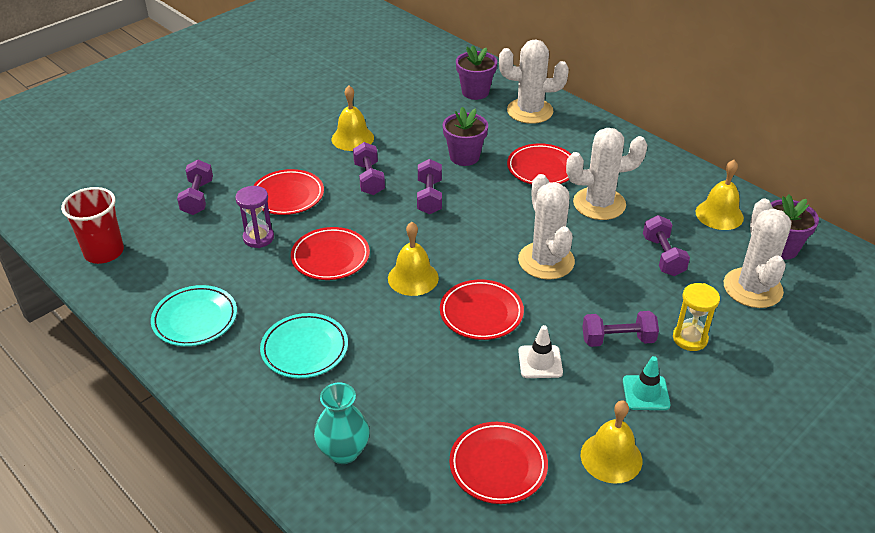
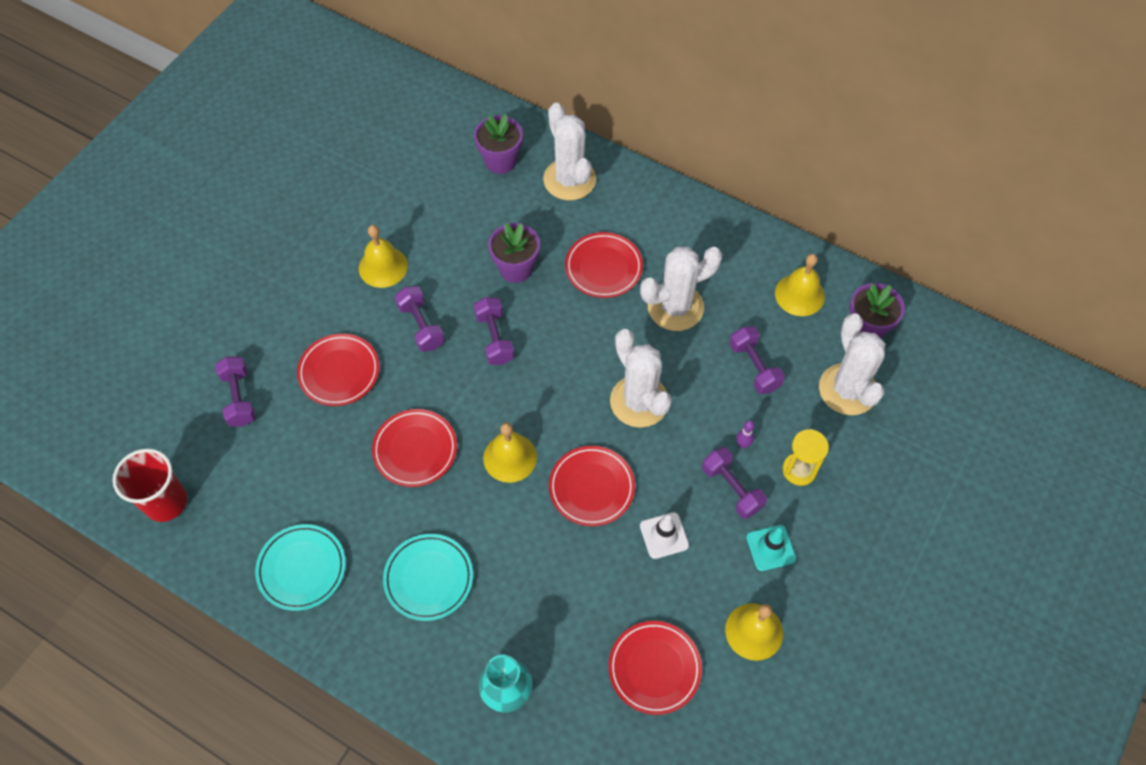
camera: 15 degrees left, 20 degrees up
(258, 238) = (328, 441): purple hourglass -> none
(530, 111) = (569, 179): white cactus -> white cactus turned 75 degrees clockwise
(618, 339) = (732, 488): purple dumbbell -> purple dumbbell turned 75 degrees clockwise
(637, 309) = (743, 444): none -> purple bowling pin

